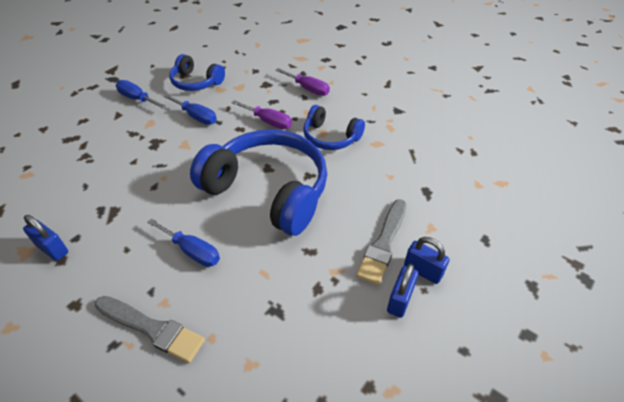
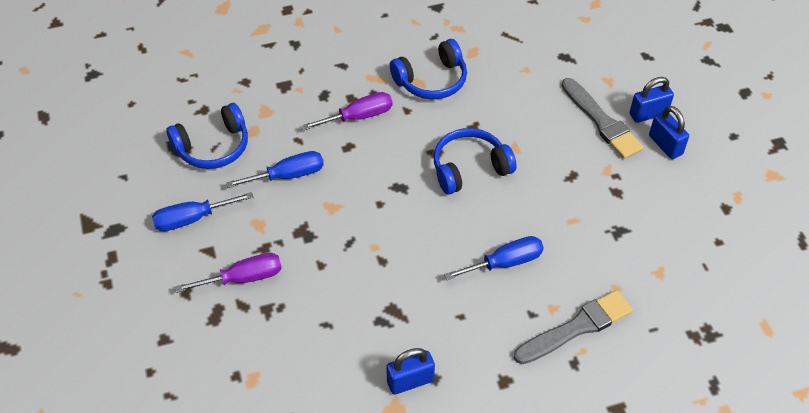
camera: 55 degrees left, 5 degrees up
(268, 191) = (470, 168): blue headphones -> blue headphones, size x0.53
(308, 89) = (331, 54): purple screwdriver -> purple screwdriver (243, 278)

